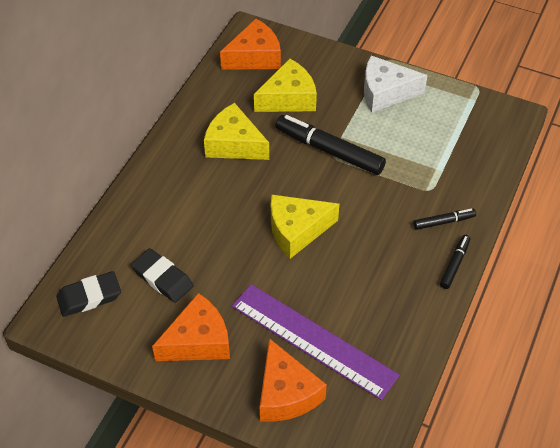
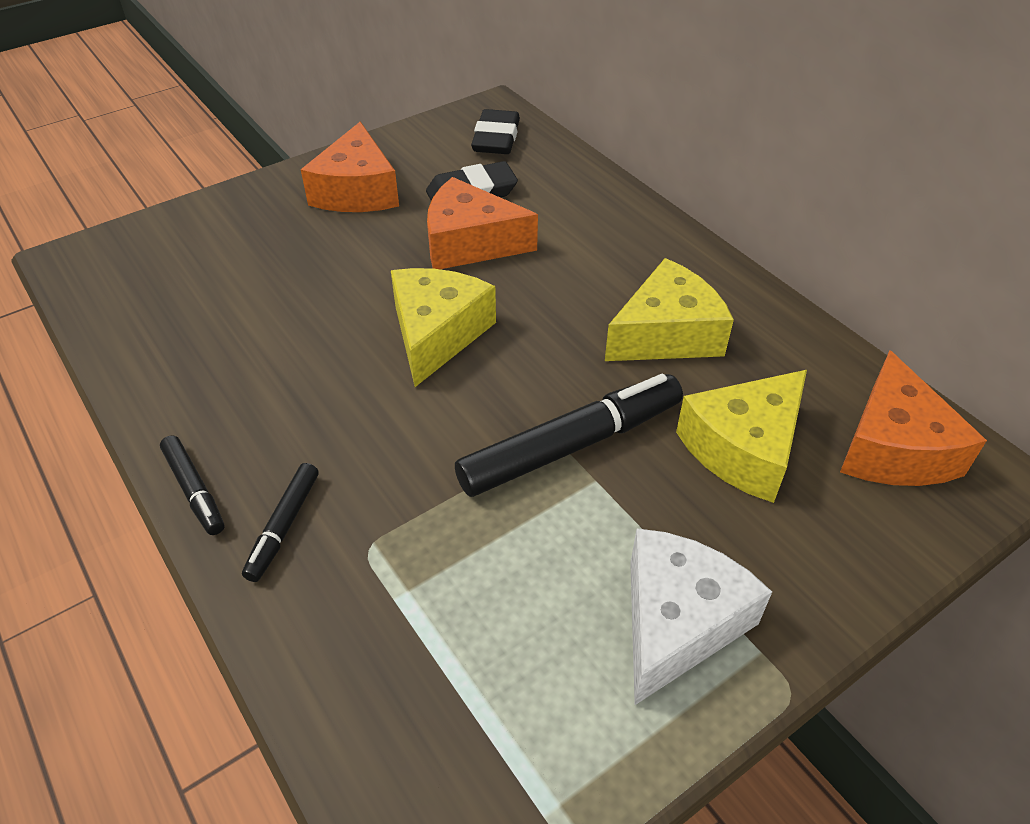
camera: 120 degrees right, 5 degrees down
(286, 393) = (216, 229): orange cheese -> orange cheese (470, 243)
(289, 98) = (744, 448): yellow cheese -> yellow cheese turned 45 degrees clockwise
(313, 340) = (253, 277): purple ruler -> none

